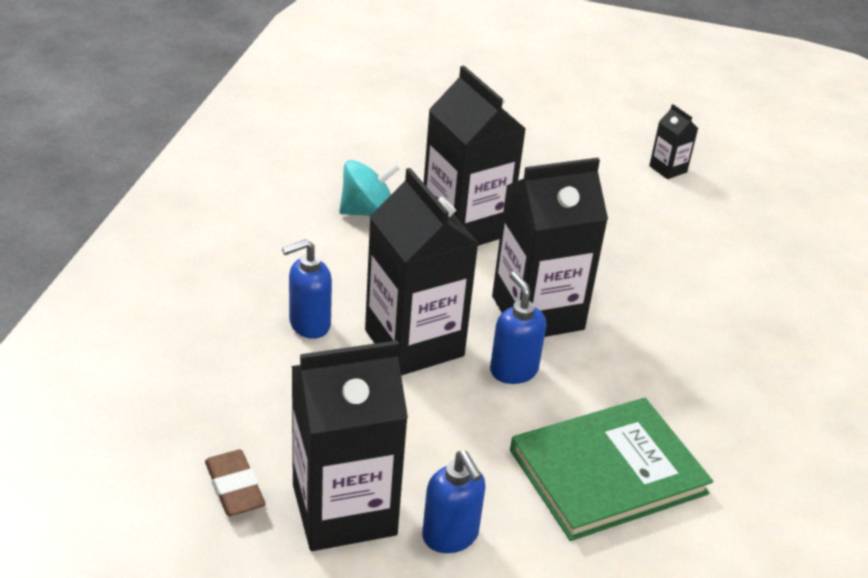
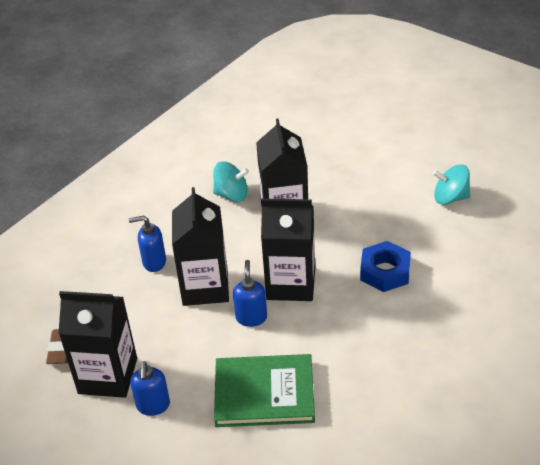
camera: 30 degrees right, 5 degrees up
(653, 272) = (385, 271): none -> blue nut
(668, 169) = (450, 198): black carton -> turquoise spinning top

